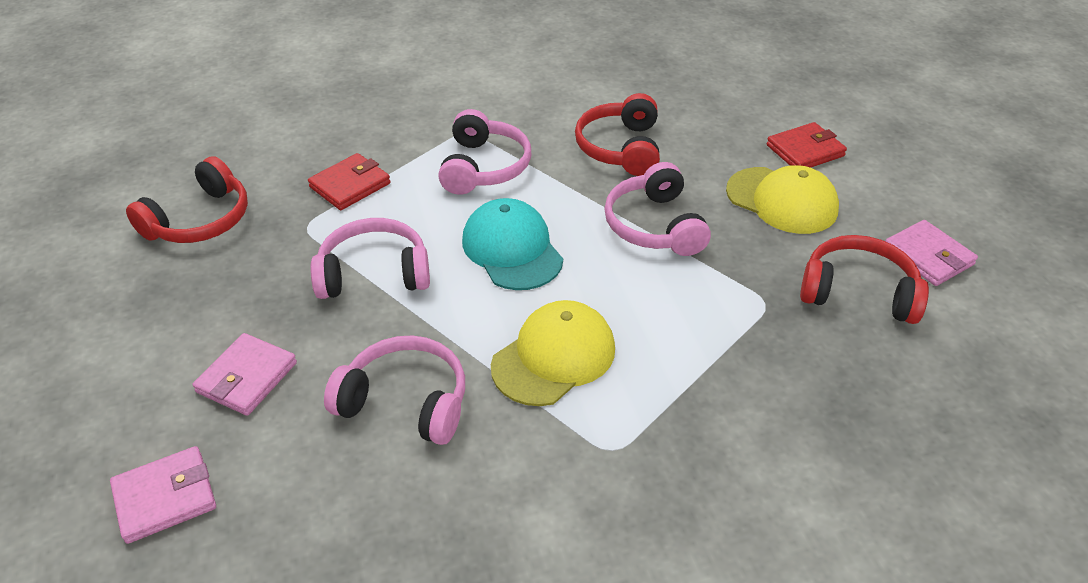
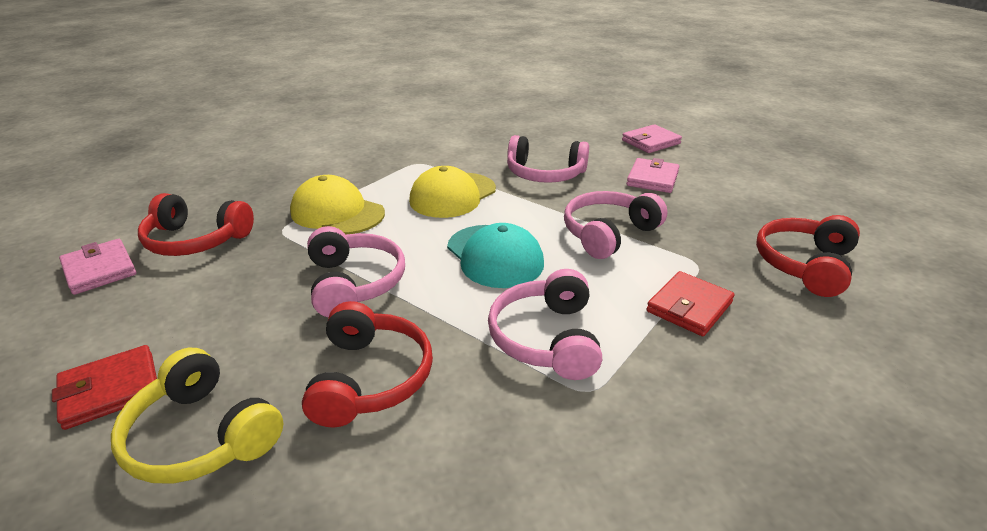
camera: 175 degrees right, 10 degrees down
(374, 273) = (608, 233): pink headphones -> pink headphones turned 150 degrees clockwise
(720, 123) = (201, 436): none -> yellow headphones
(782, 200) = (200, 316): yellow cap -> yellow cap (337, 213)

